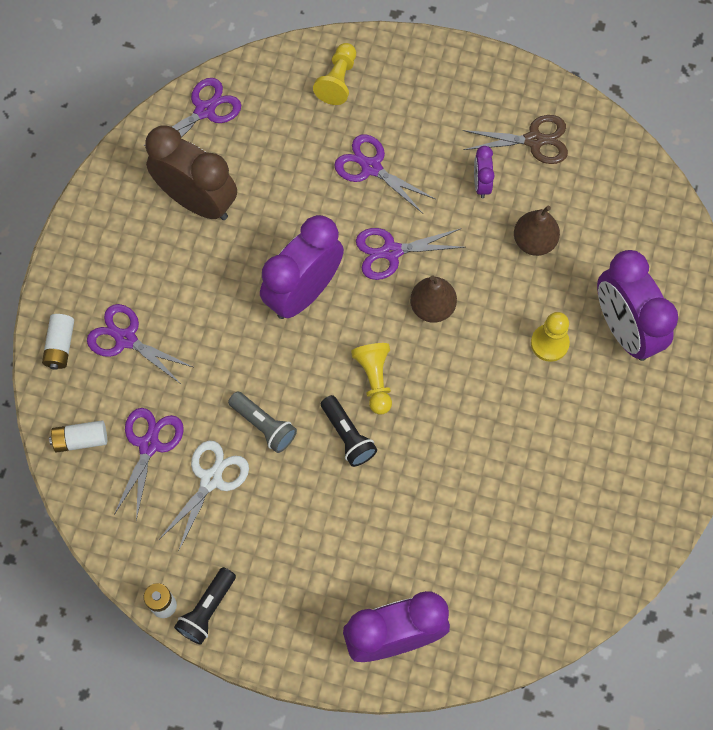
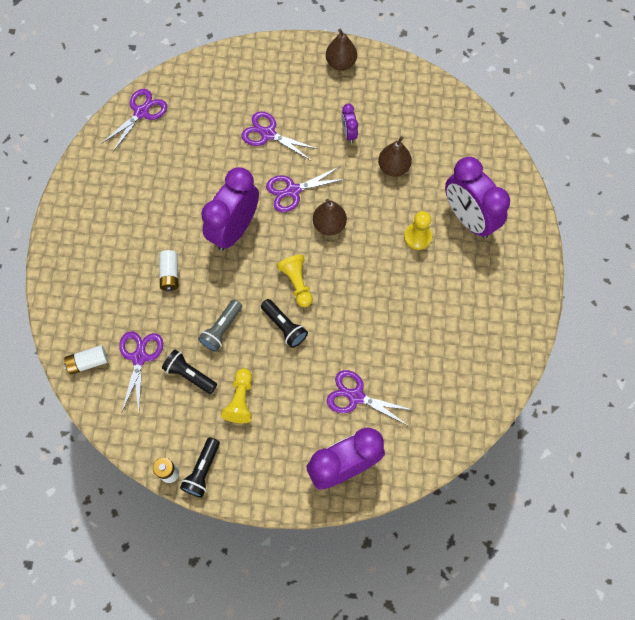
camera: 10 degrees left, 0 degrees up
(60, 346) = (62, 296): white battery -> white battery (170, 274)
(125, 339) = (109, 283): purple scissors -> purple scissors (355, 396)
(197, 201) = (146, 177): brown clock -> none
(211, 479) = (189, 375): white scissors -> black flashlight
(264, 425) = (222, 329): grey flashlight -> grey flashlight turned 90 degrees clockwise
(338, 81) = (234, 77): yellow pawn -> yellow pawn (240, 400)
(488, 83) = (341, 63): none -> brown pear
(534, 140) = (381, 98): brown scissors -> none

